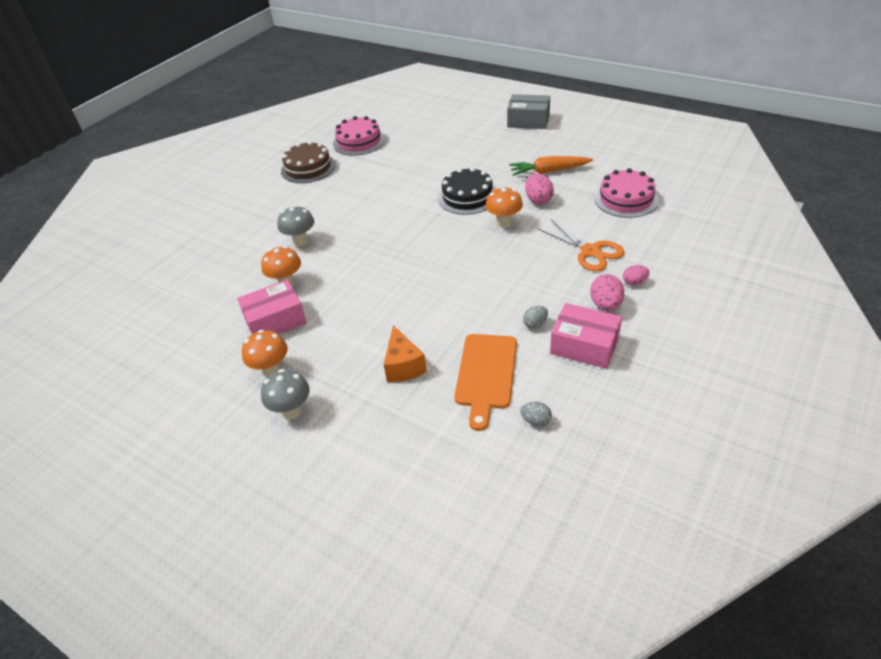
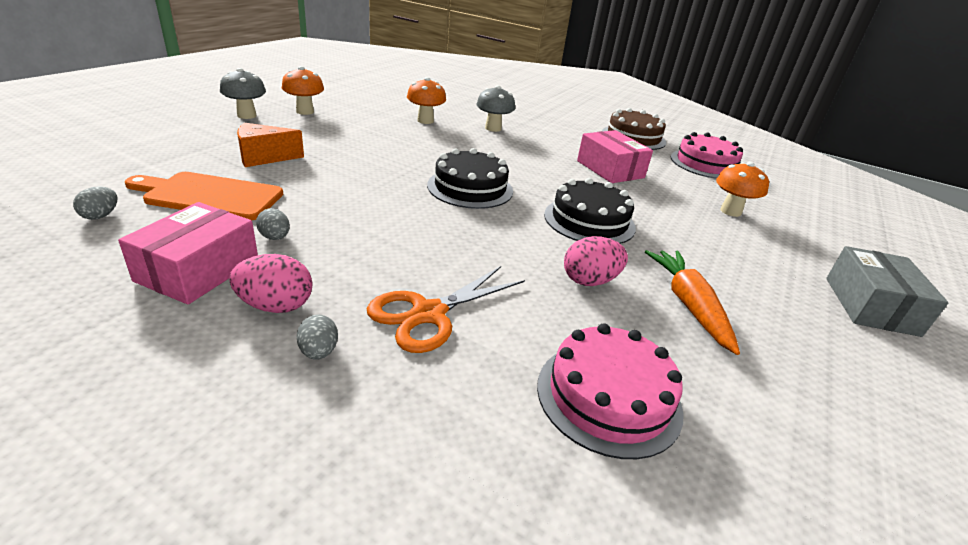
camera: 80 degrees right, 10 degrees down
(275, 321) = (371, 115): pink box -> pink box (610, 169)
(432, 247) = (470, 188): none -> black cake
(504, 223) = (521, 242): orange mushroom -> orange mushroom (730, 211)
(634, 282) = (319, 352): pink egg -> grey egg

